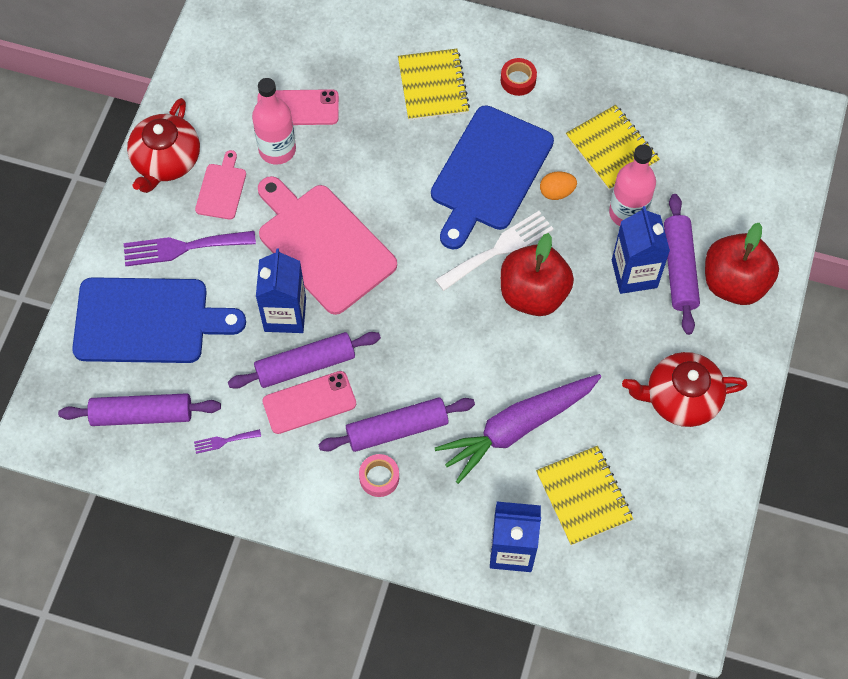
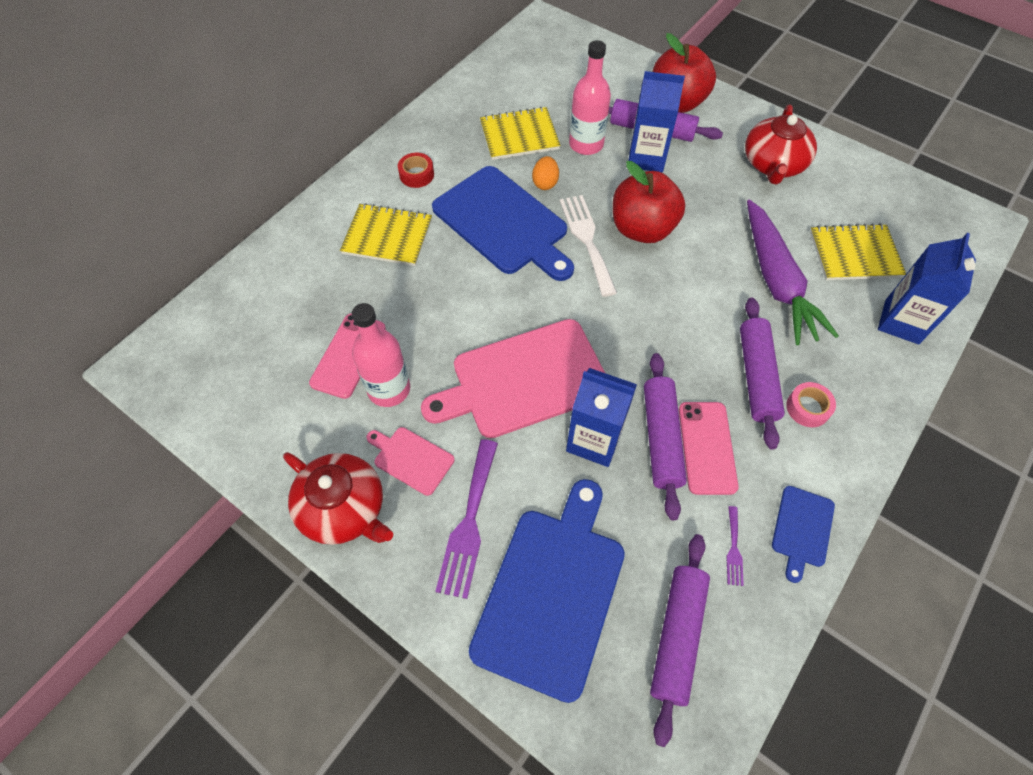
camera: 70 degrees left, 5 degrees down
(259, 490) = (802, 529): none -> blue cutting board

